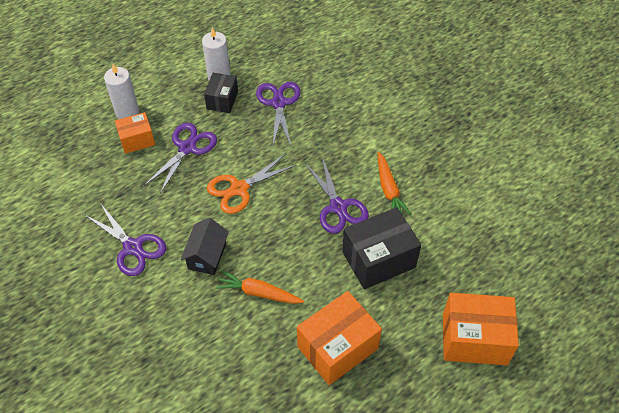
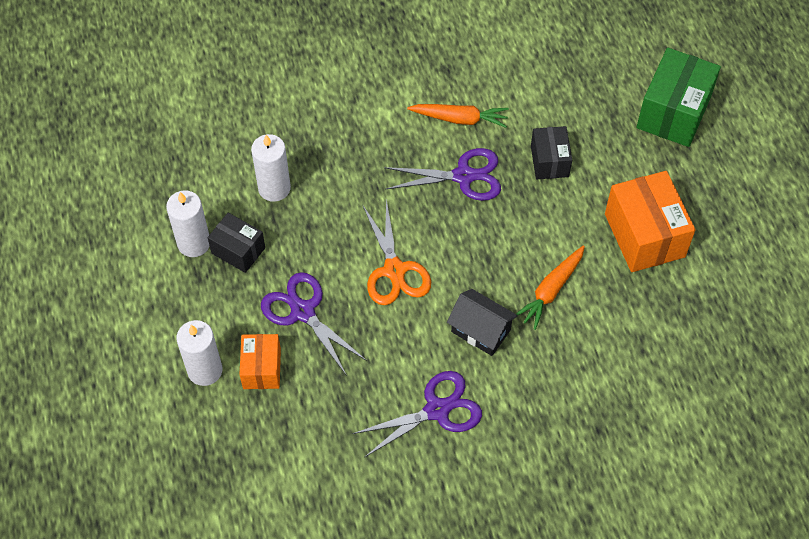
camera: 70 degrees left, 5 degrees up
(279, 103) = (274, 188): purple scissors -> white candle
(378, 259) = (549, 161): black box -> black box, size x0.59
(474, 339) = (673, 112): orange box -> green box

